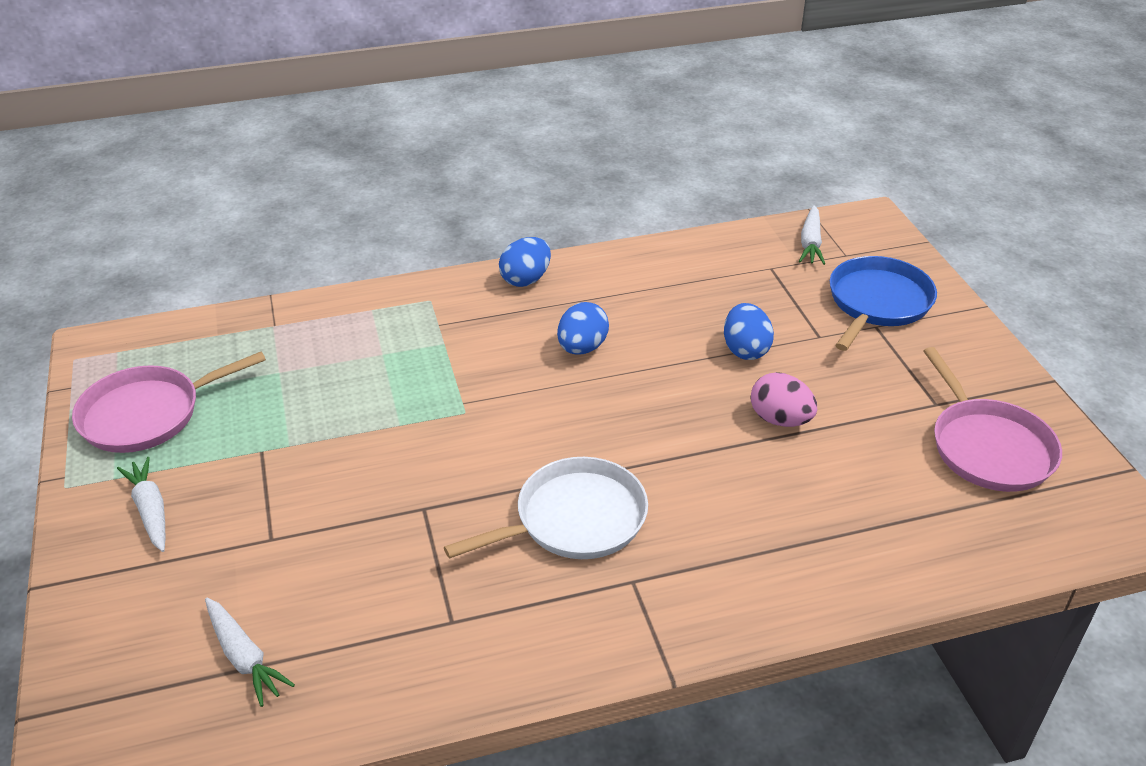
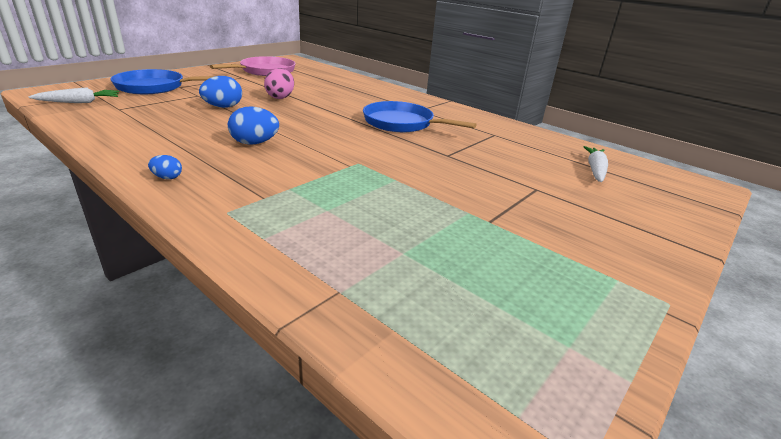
camera: 125 degrees left, 10 degrees down
(147, 414) = (548, 306): pink pan -> none
(150, 510) = (601, 242): white carrot -> none
(526, 279) = (167, 177): blue egg -> blue egg, size x0.54
(574, 519) = (401, 123): white pan -> blue pan

